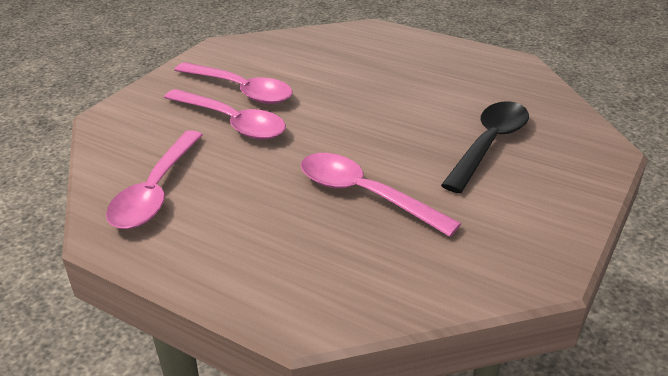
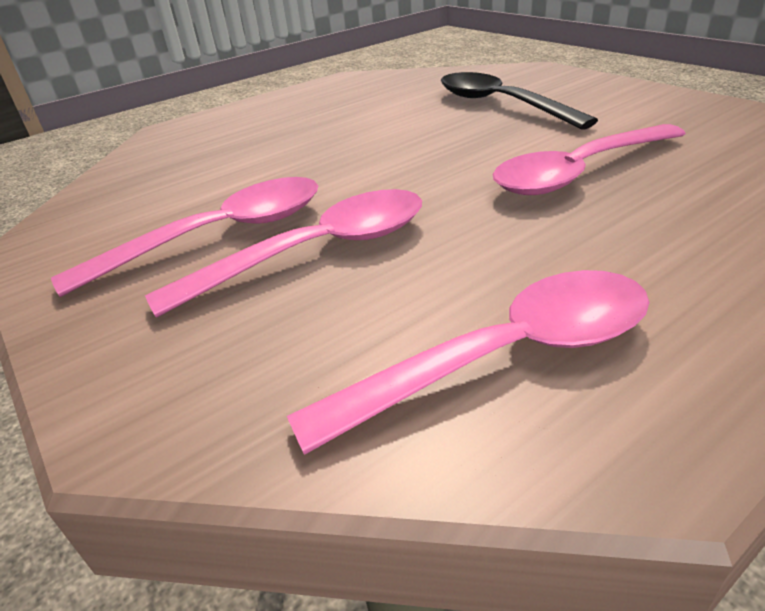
camera: 65 degrees left, 0 degrees up
(156, 191) = (504, 357): pink spoon -> pink spoon turned 60 degrees counterclockwise

